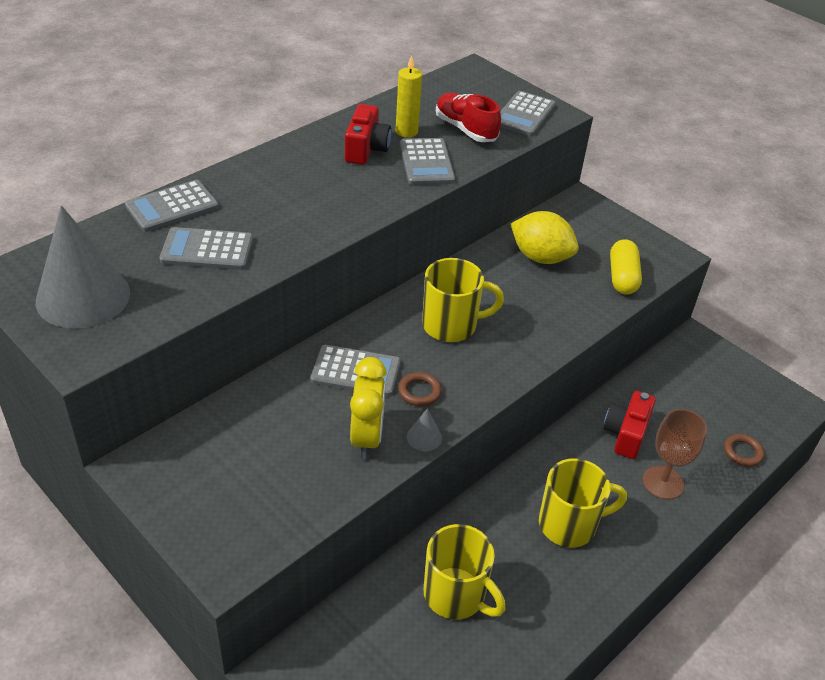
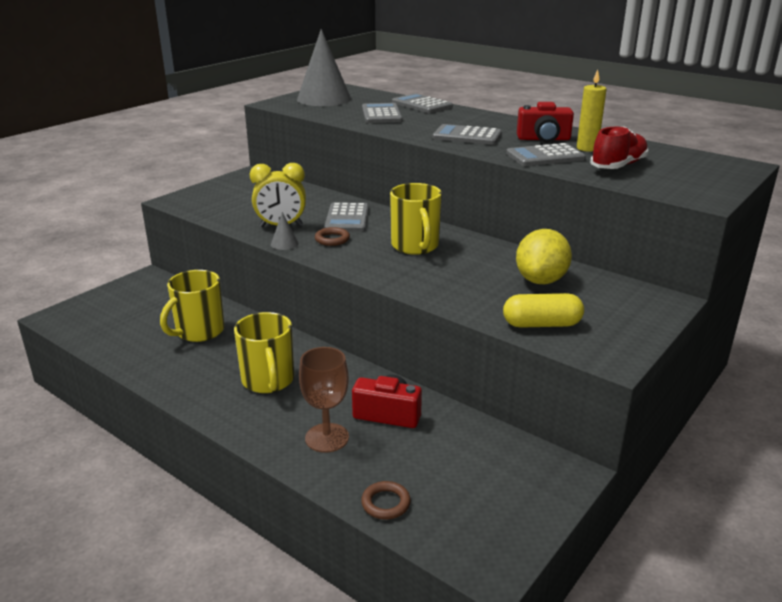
camera: 85 degrees right, 15 degrees down
(524, 114) = (680, 186): grey calculator -> grey calculator (467, 136)

